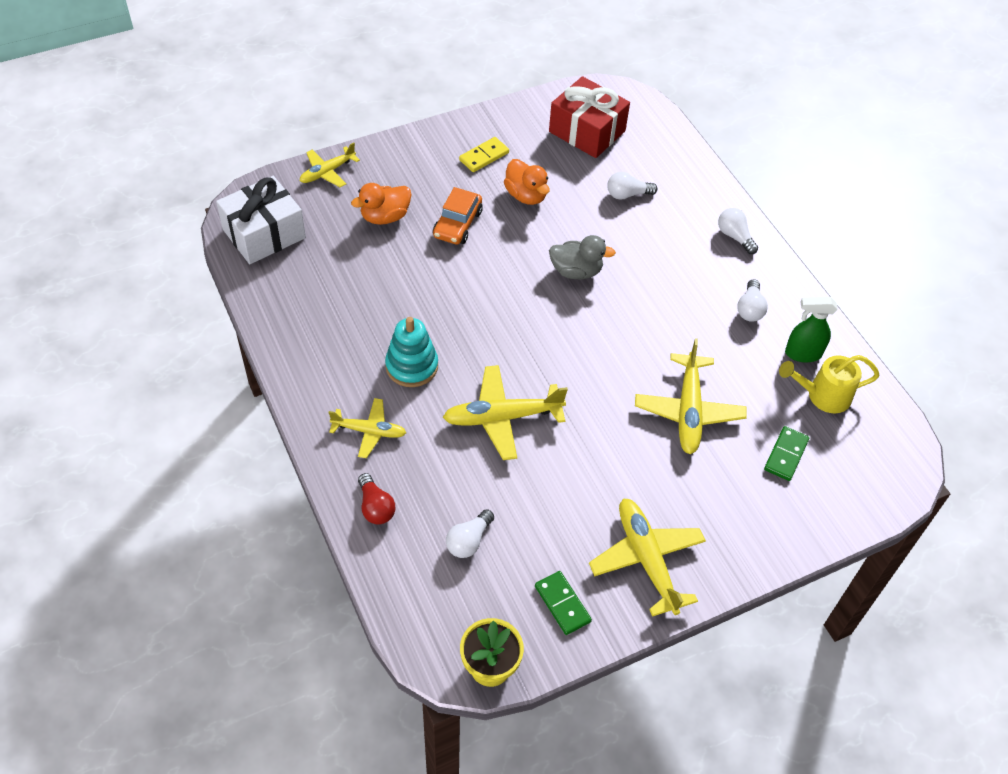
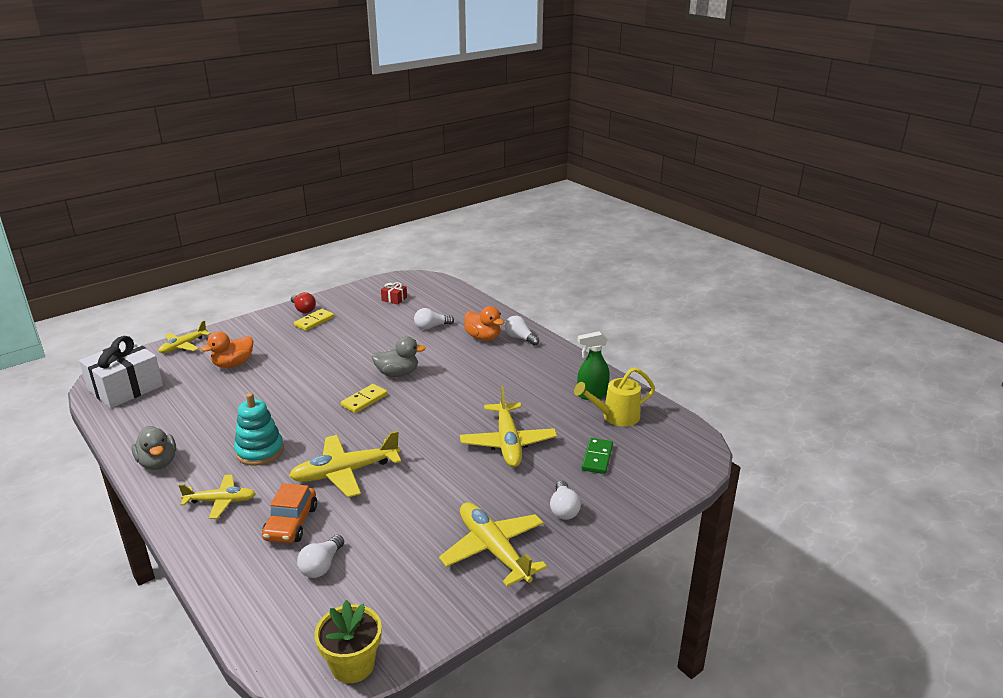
camera: 10 degrees left, 25 degrees down
(303, 361) = (158, 463): none -> grey duck
(375, 507) = (227, 555): red light bulb -> red light bulb (303, 309)
(457, 224) = (295, 360): orange car -> orange car (291, 523)
(526, 195) = (350, 338): orange duck -> orange duck (483, 338)
(533, 309) = (364, 400): none -> yellow domino
(562, 604) = (419, 598): green domino -> none
(587, 131) = (394, 299): red gift -> red gift, size x0.43
(750, 309) = (542, 375): white light bulb -> white light bulb (563, 509)

